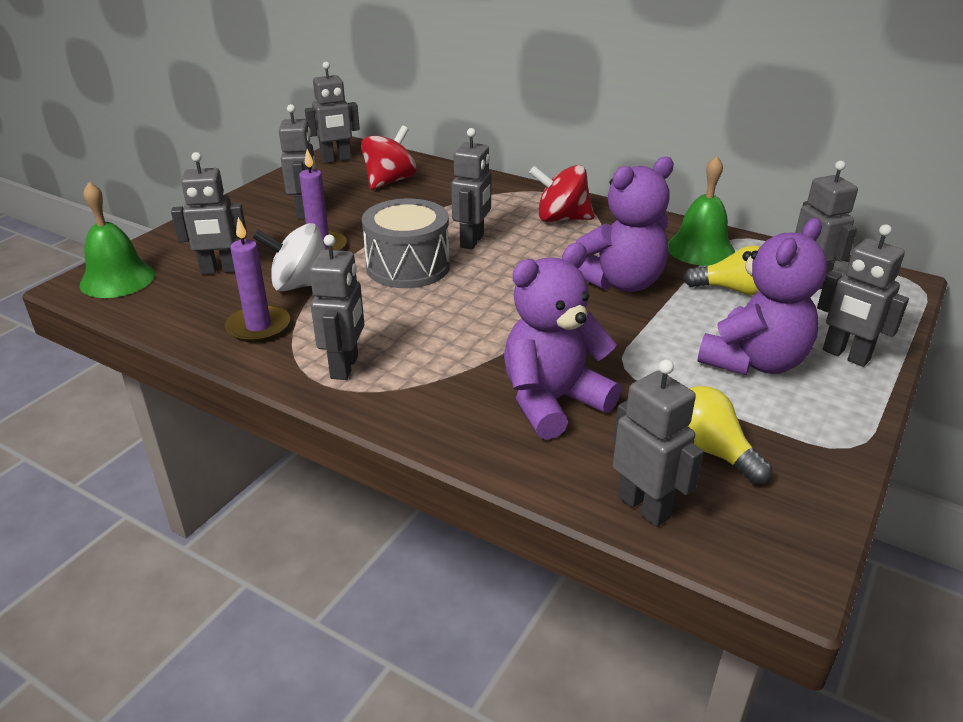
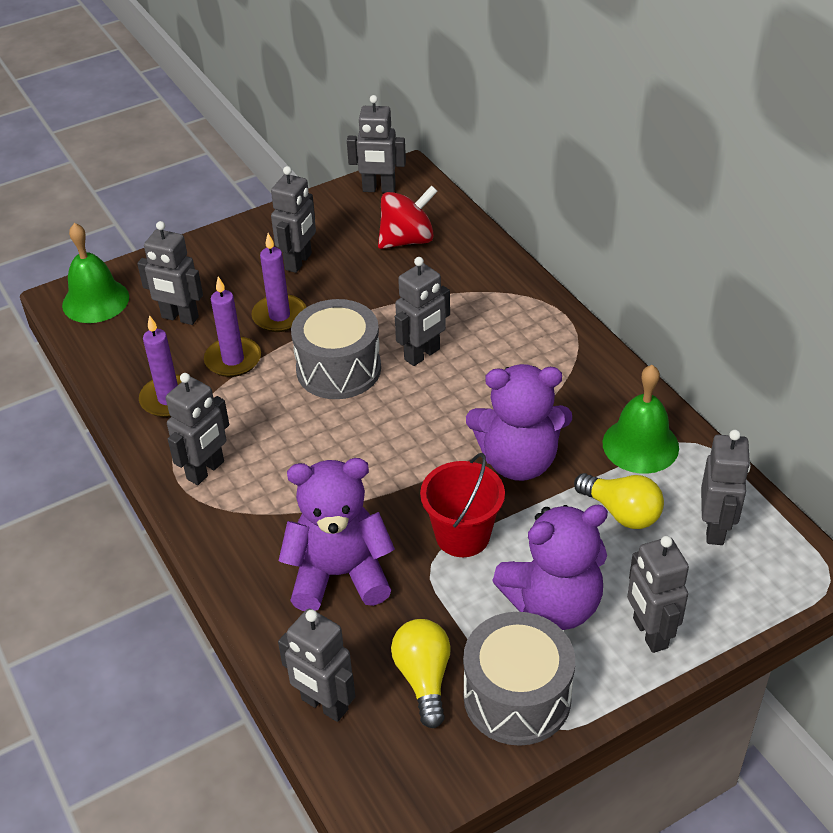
camera: 30 degrees right, 10 degrees up
(300, 285) = (233, 360): white spinning top -> purple candle
(561, 219) = (535, 352): red spinning top -> none
(630, 341) = (462, 536): none -> red bucket
(644, 507) = (324, 705): grey robot -> grey robot turned 135 degrees clockwise
(801, 434) = (517, 697): none -> grey drum

